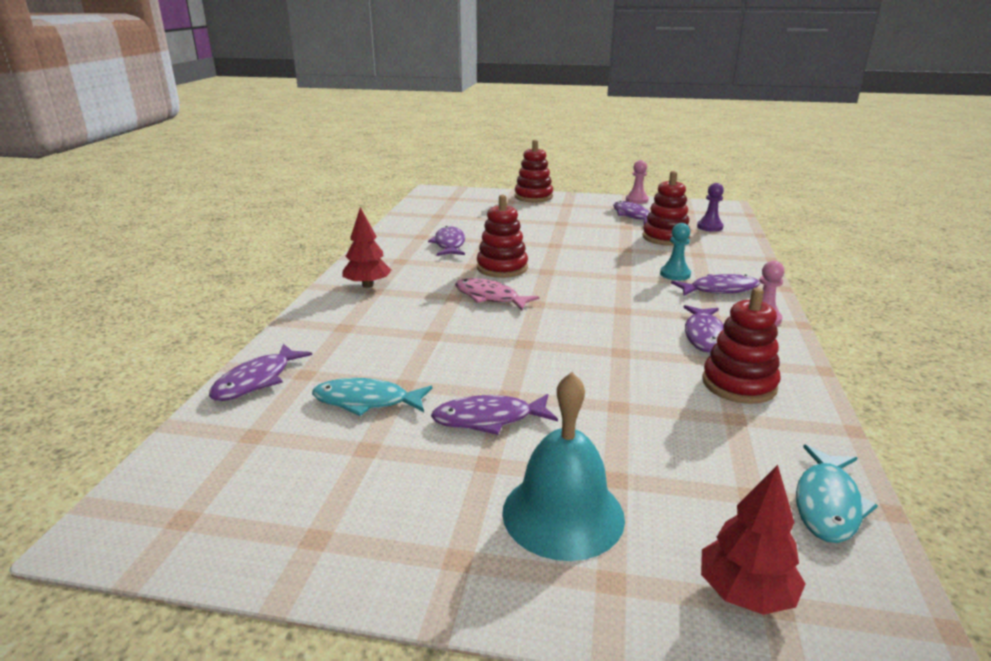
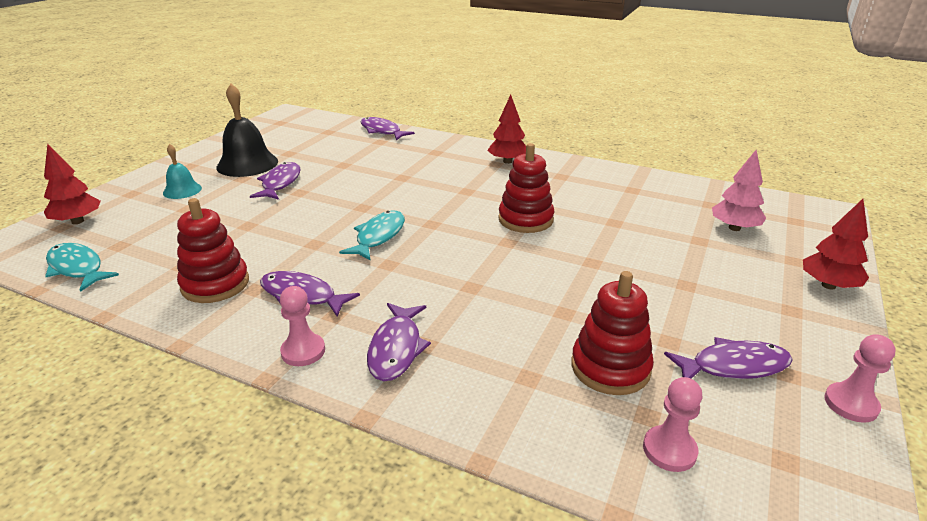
camera: 105 degrees right, 5 degrees up
(366, 401) = (333, 154): turquoise fish -> turquoise fish (378, 236)
(427, 480) = (247, 164): none -> black bell
(449, 244) = (603, 201): purple fish -> none
(474, 211) = (734, 228): none -> pink tree
(490, 297) = (456, 205): pink fish -> none
(533, 197) = (828, 285): red stacking toy -> red tree
(563, 514) = (182, 190): turquoise bell -> turquoise bell, size x0.56
(675, 274) = (461, 328): turquoise pawn -> none
(709, 227) = (669, 450): purple pawn -> pink pawn

